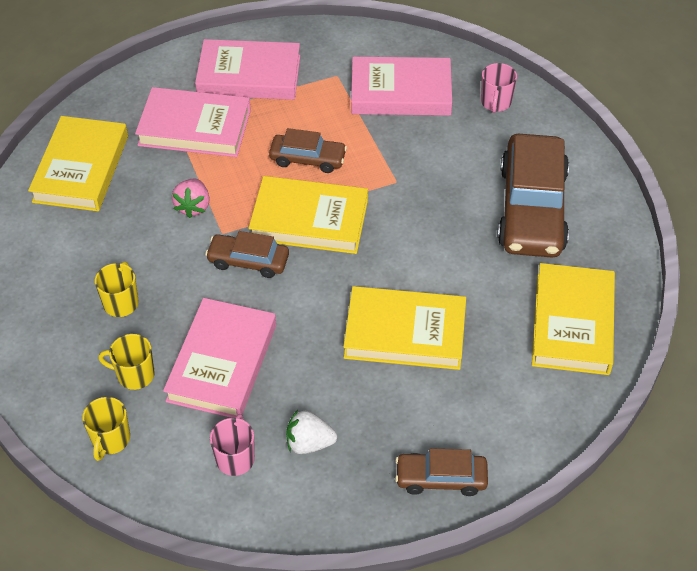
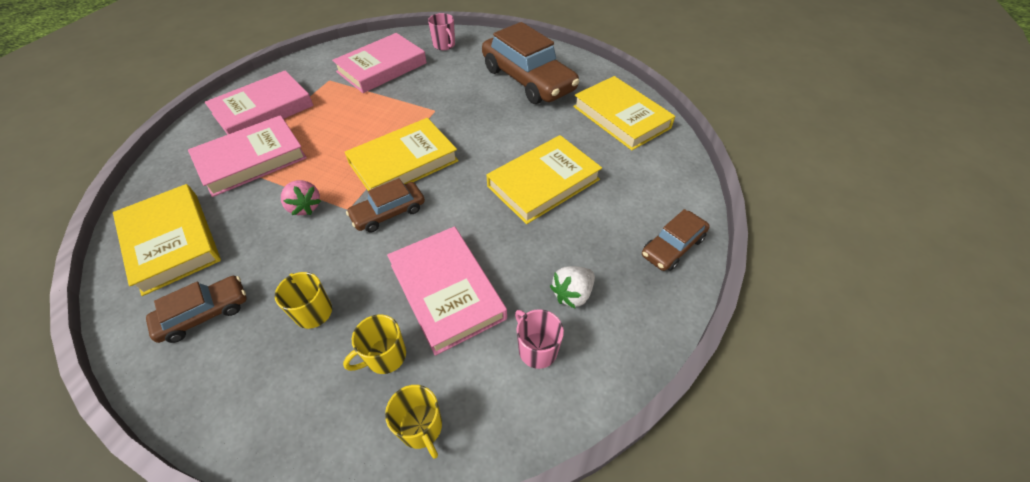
camera: 45 degrees left, 0 degrees up
(308, 159) = (361, 131): brown car -> brown car (204, 314)

